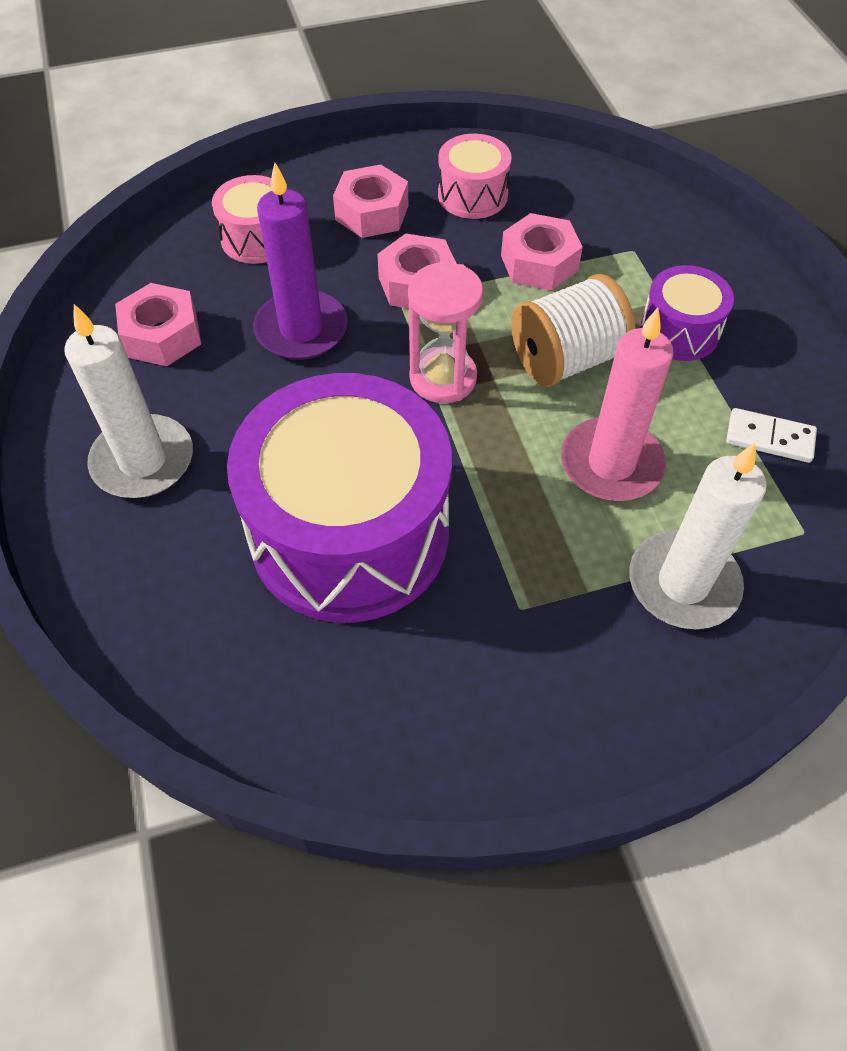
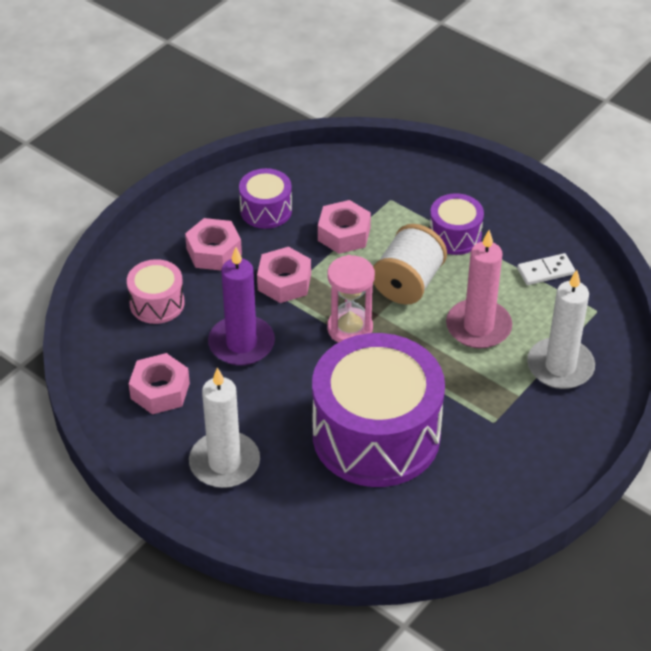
camera: 35 degrees left, 10 degrees down
(472, 195) = (266, 210): pink drum -> purple drum

